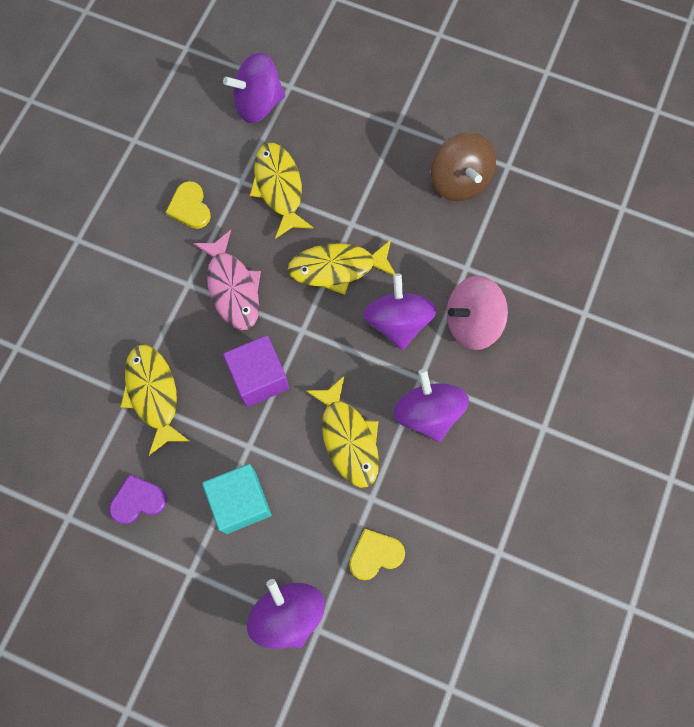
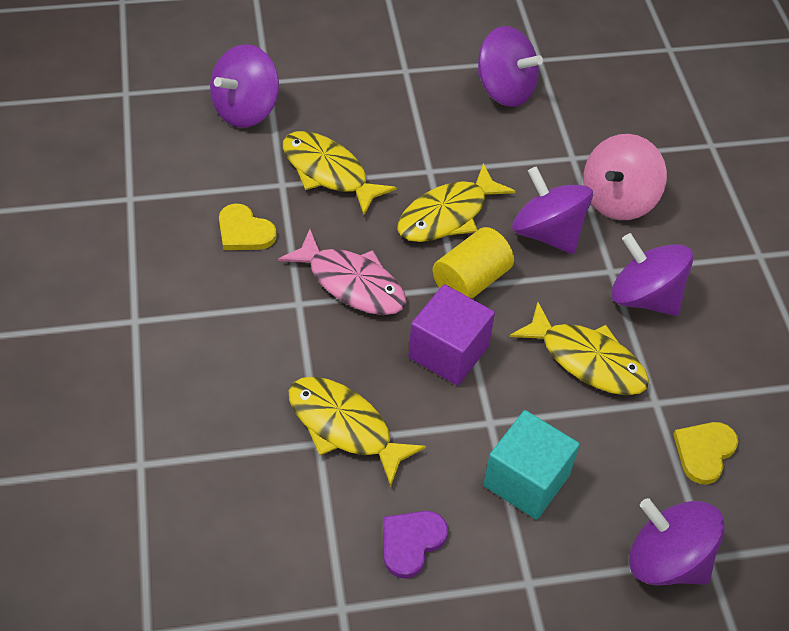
camera: 35 degrees left, 20 degrees down
(314, 331) = (471, 281): none -> yellow cylinder
(459, 181) = (505, 90): brown spinning top -> purple spinning top

